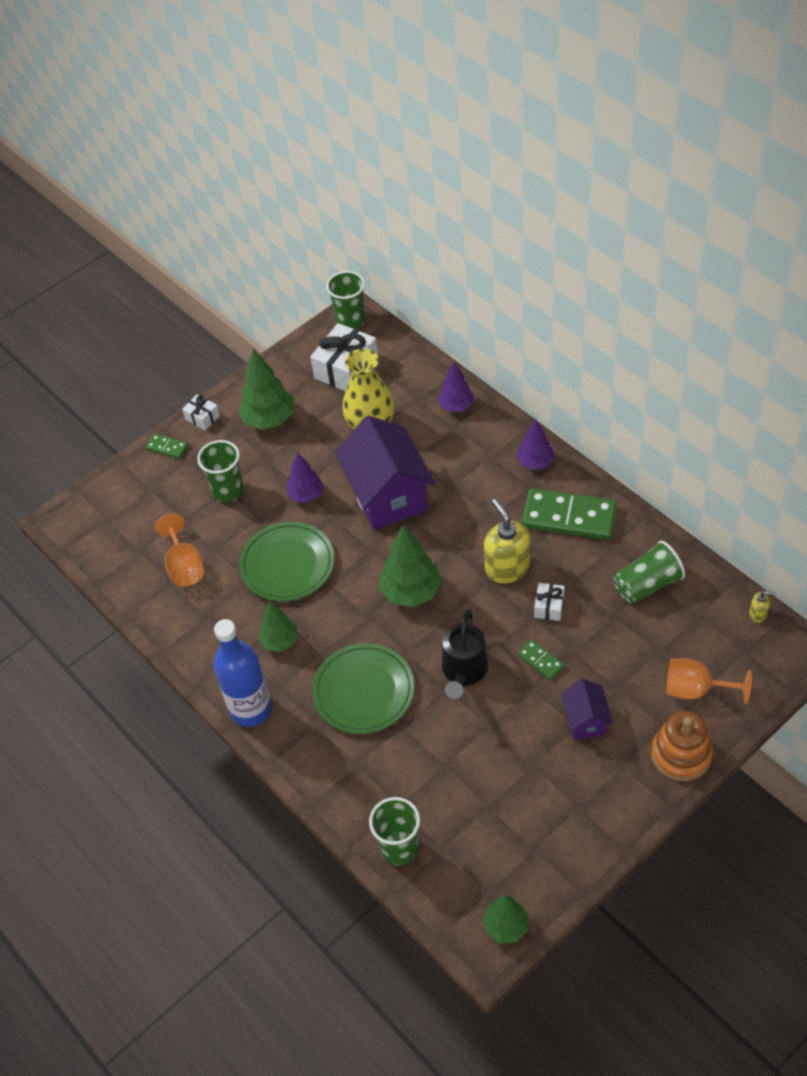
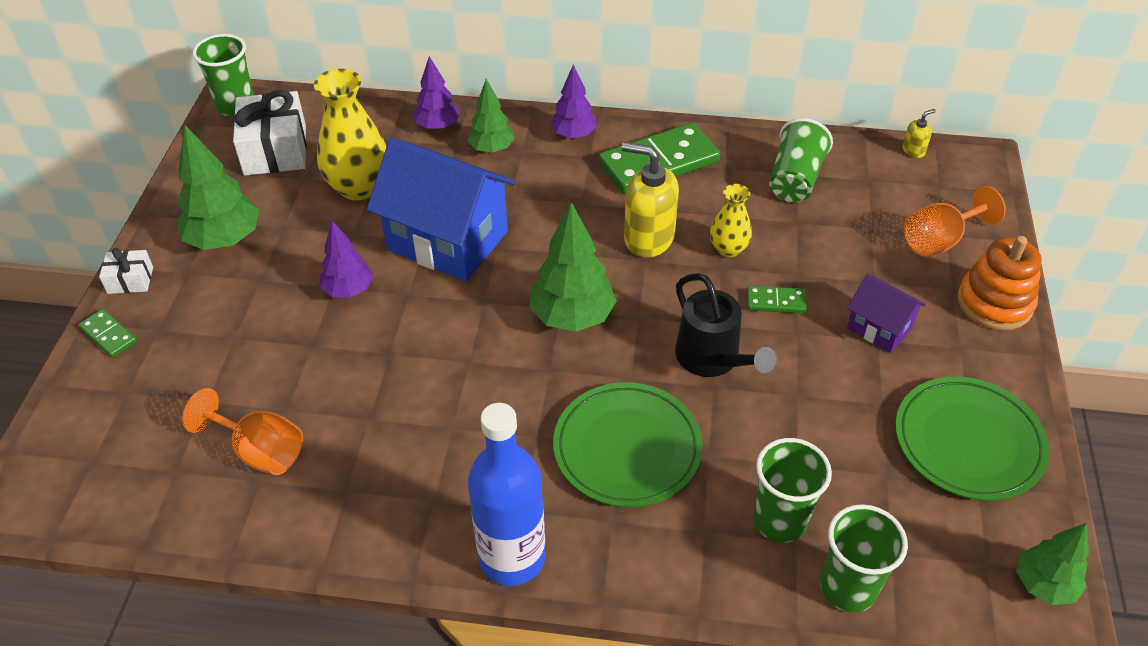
camera: 45 degrees left, 5 degrees down
(167, 447) = (108, 335): green domino -> green domino turned 60 degrees clockwise
(228, 491) = (241, 338): green cup -> green cup (780, 520)
(280, 641) = (471, 458): green tree -> green tree (491, 149)
(287, 564) = (397, 372): green plate -> green plate (968, 442)
(388, 495) = (447, 241): purple house -> blue house
(549, 606) = (728, 249): white gift -> yellow vase

